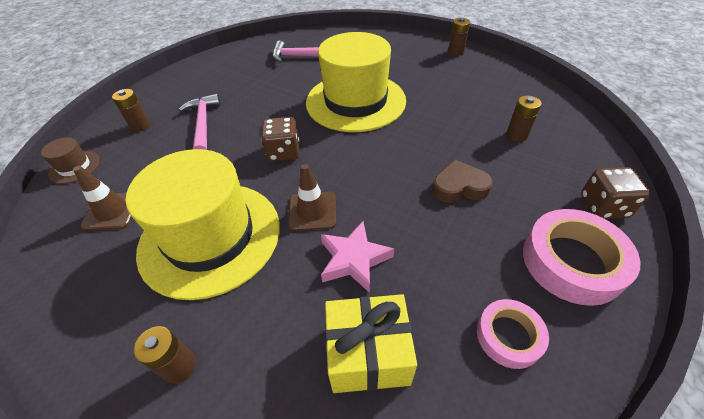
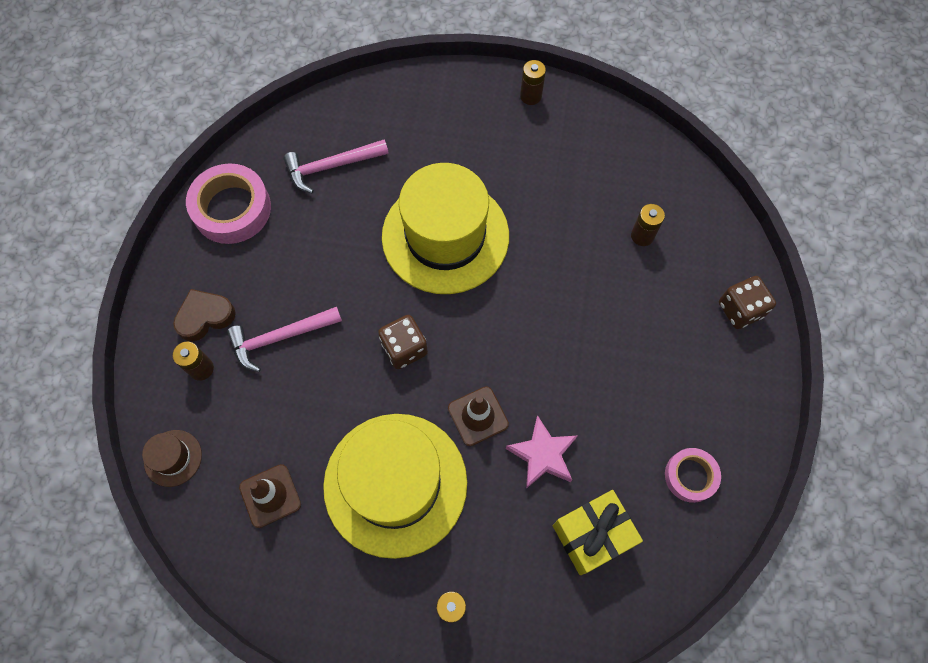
camera: 25 degrees left, 20 degrees up
(203, 124) = (280, 338): pink hammer -> pink hammer turned 75 degrees counterclockwise
(459, 187) = (606, 332): brown heart -> brown heart (205, 317)
(572, 262) = (724, 385): pink tape -> pink tape (232, 209)

